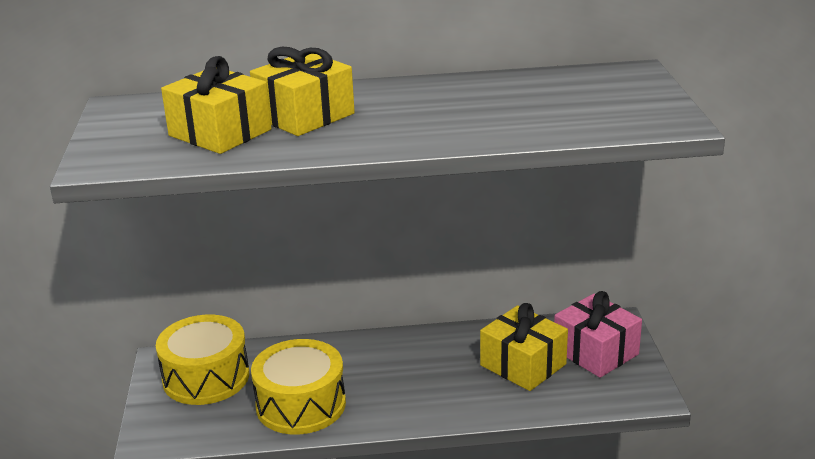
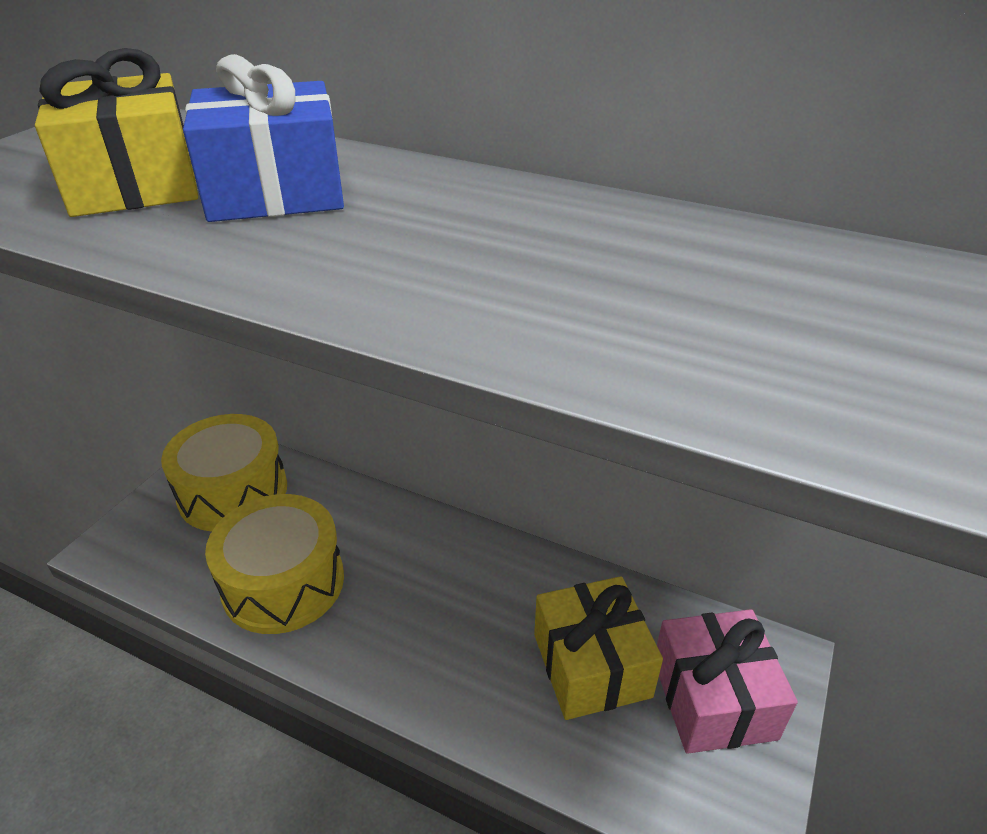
camera: 30 degrees right, 10 degrees up
(304, 116) = (275, 192): yellow gift -> blue gift

